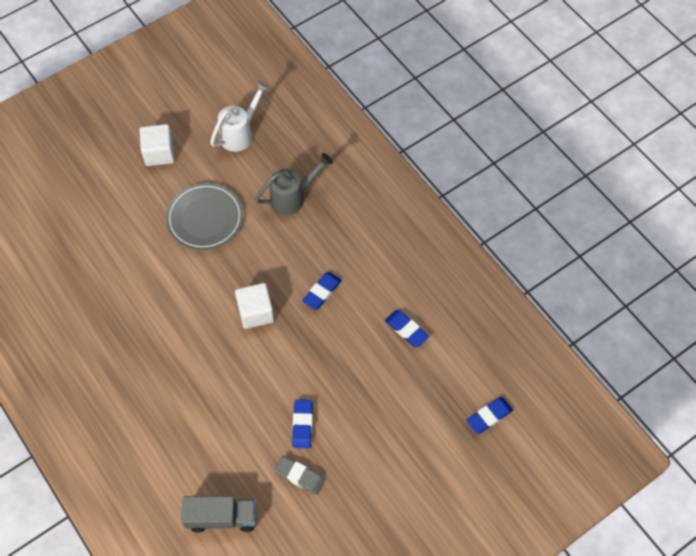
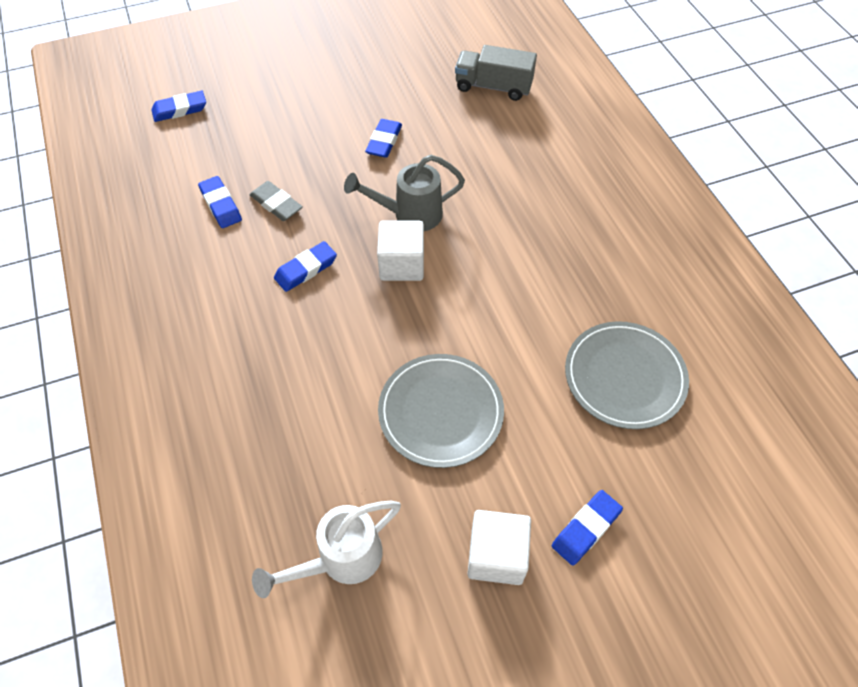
camera: 165 degrees left, 5 degrees down
(93, 266) = (624, 377): none -> grey plate
(112, 176) = (586, 529): none -> blue eraser
(293, 197) = (293, 413): grey watering can -> grey watering can (409, 215)
(299, 476) = (403, 102): grey eraser -> grey eraser (276, 204)

